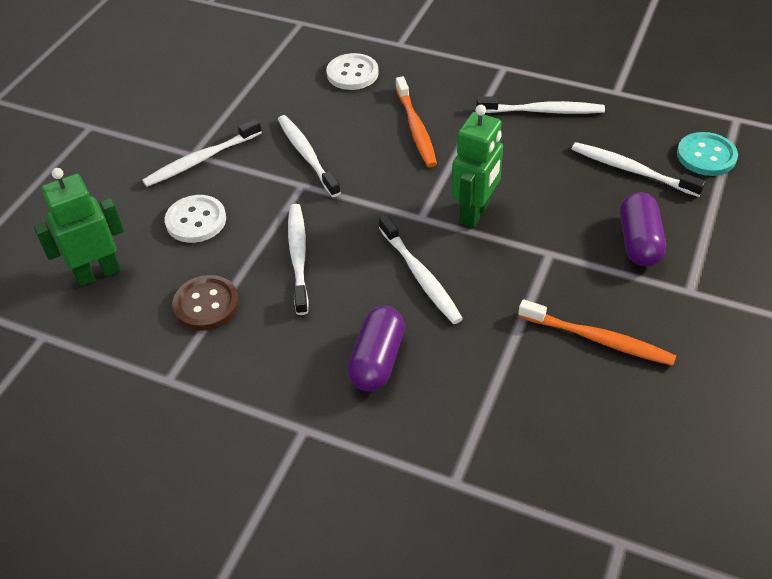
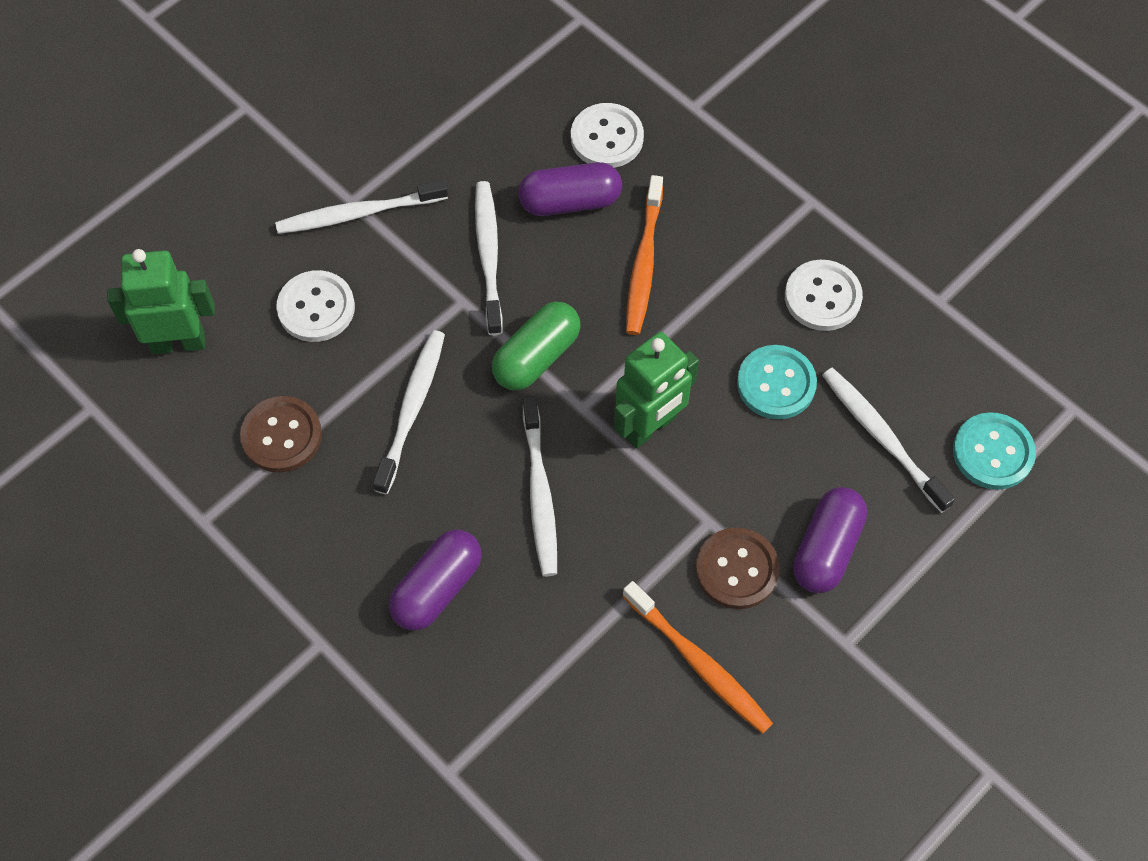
camera: 20 degrees right, 15 degrees up
(347, 111) = (570, 202): none -> purple capsule
(372, 199) = (537, 357): none -> green capsule
(543, 111) = (822, 297): white toothbrush -> white button
(544, 164) = (776, 384): none -> turquoise button
(587, 274) = (737, 569): none -> brown button

